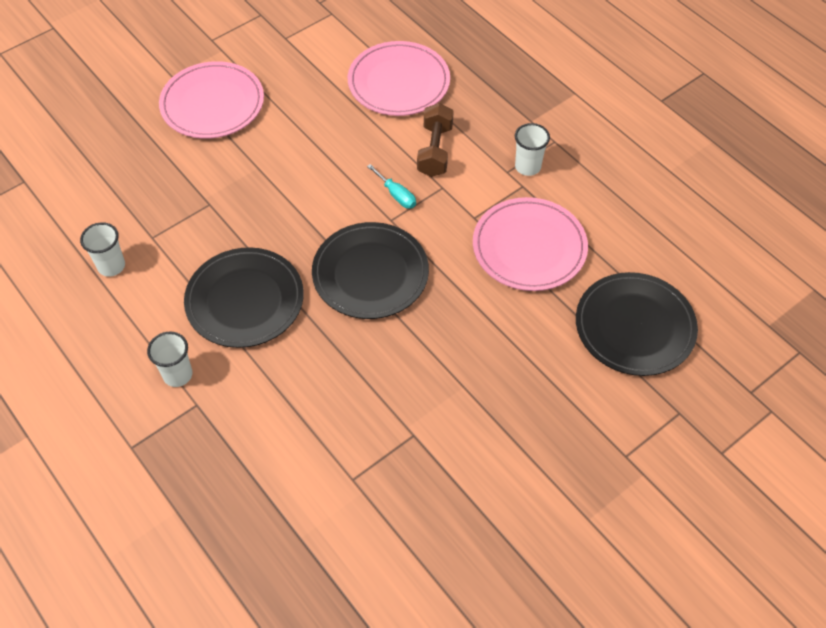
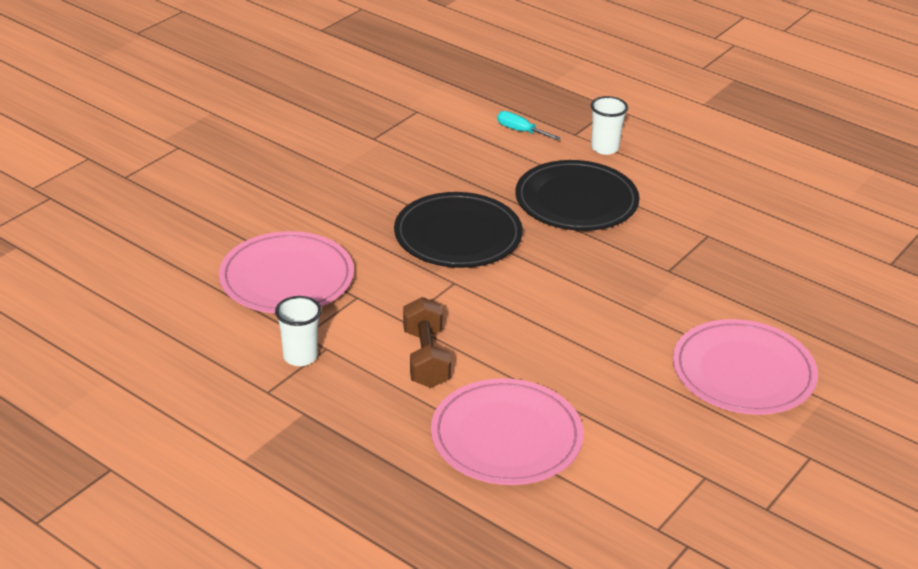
camera: 165 degrees right, 20 degrees down
(111, 266) = (729, 209): white cup -> none
(396, 195) = (457, 306): turquoise screwdriver -> turquoise screwdriver (520, 131)
(634, 326) = (165, 228): black plate -> none

